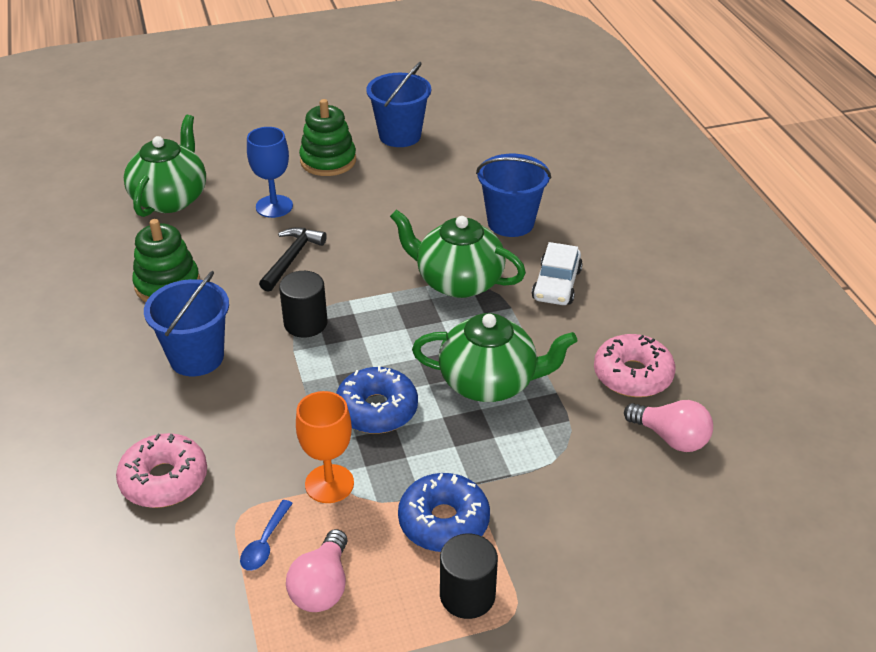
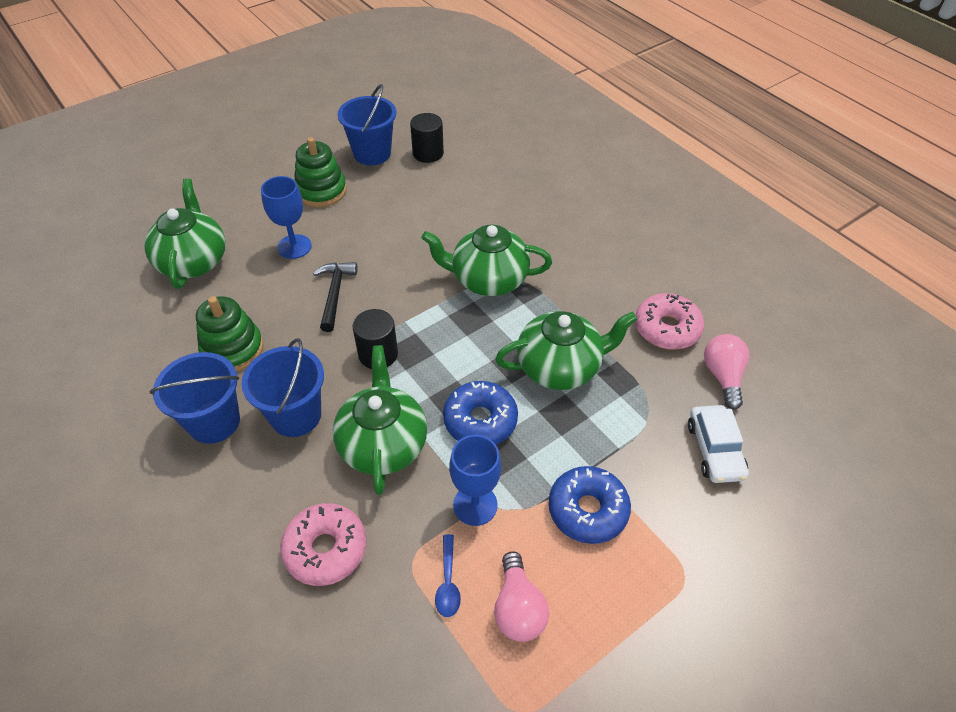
camera: 20 degrees left, 10 degrees up
(267, 405) = (383, 444): none -> green teapot
(329, 484) = (475, 505): orange goblet -> blue goblet
(467, 595) = (640, 573): black cylinder -> black cylinder (428, 153)
(510, 223) = (504, 214): blue bucket -> blue bucket (214, 422)
(556, 284) = (568, 262): white car -> white car (715, 450)
(671, 438) = (722, 376): pink light bulb -> pink light bulb turned 105 degrees counterclockwise

